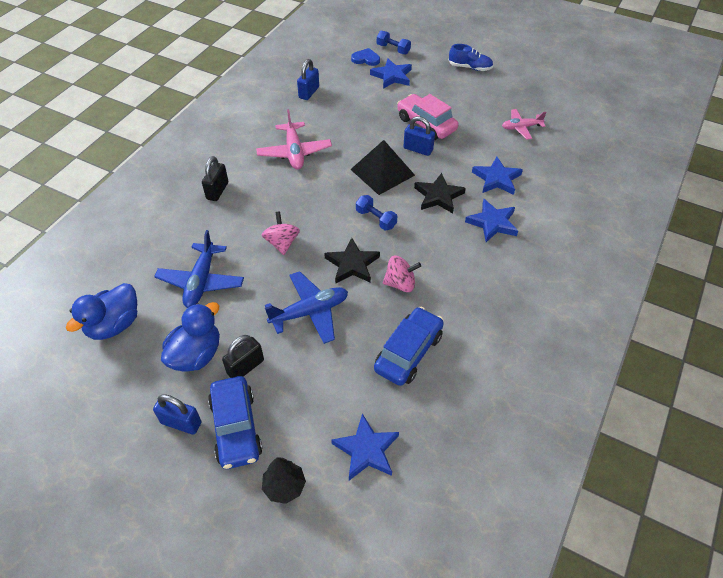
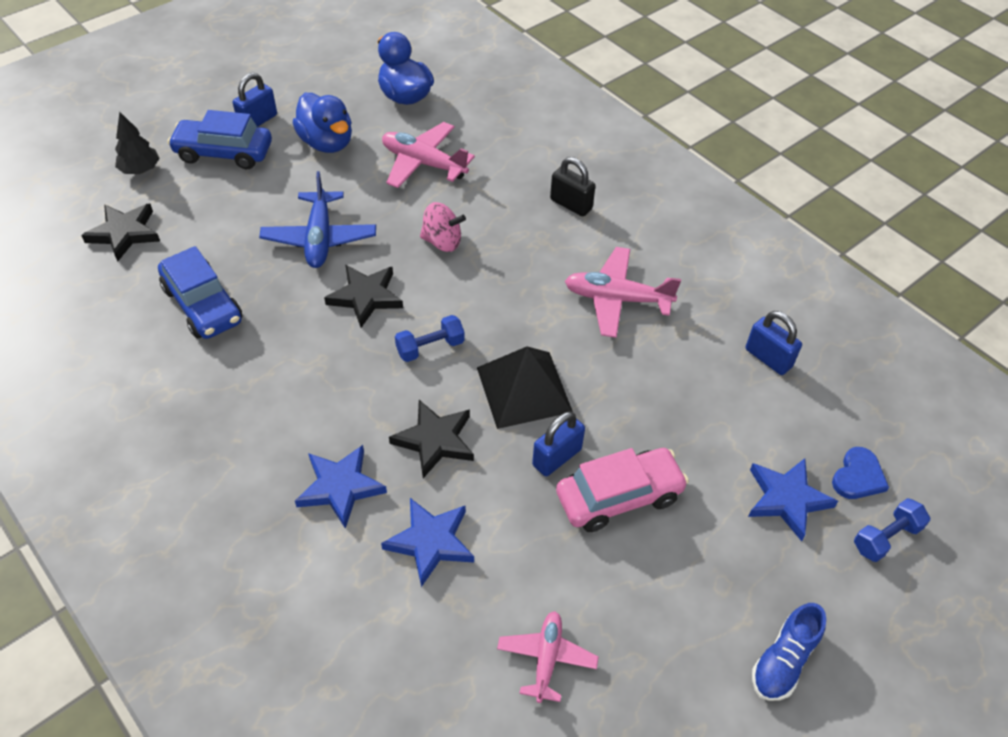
camera: 110 degrees right, 0 degrees up
(201, 281) = (423, 163): blue plane -> pink plane
(245, 367) = (286, 173): black padlock -> none
(366, 450) = (124, 233): blue star -> black star
(400, 283) = (304, 333): pink spinning top -> none

